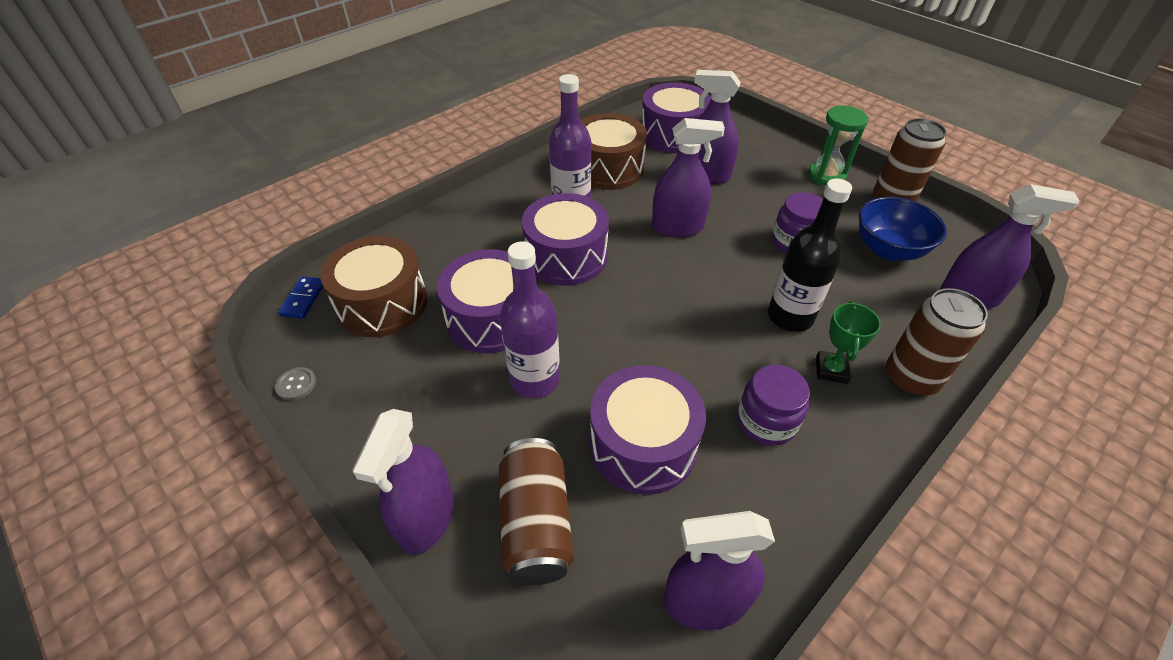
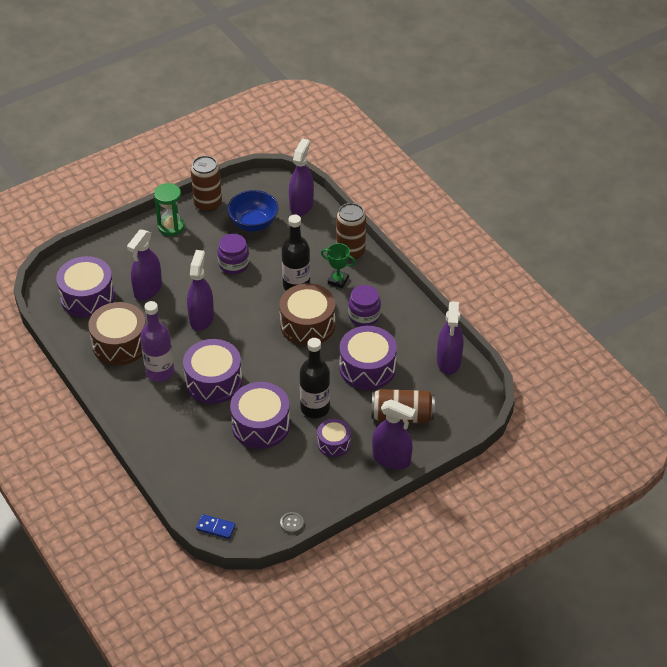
camera: 80 degrees left, 0 degrees up
(382, 303) = (232, 482): brown drum -> brown drum (307, 324)
(461, 417) = (334, 443): none -> purple drum
(535, 380) = (315, 408): purple bottle -> black bottle

